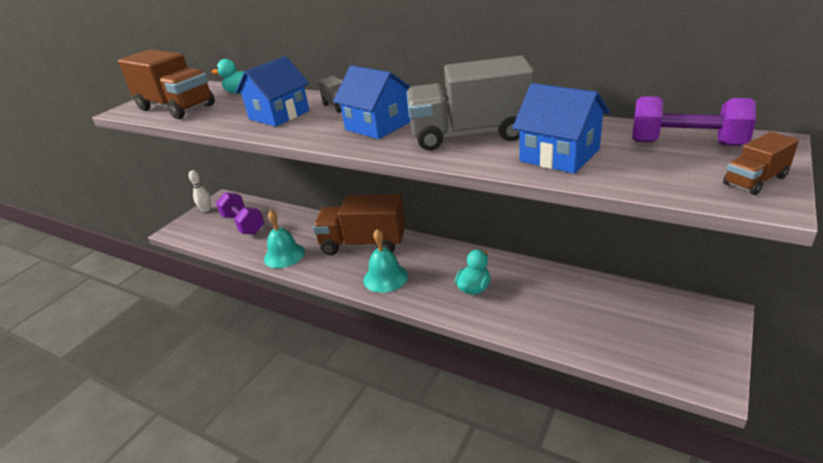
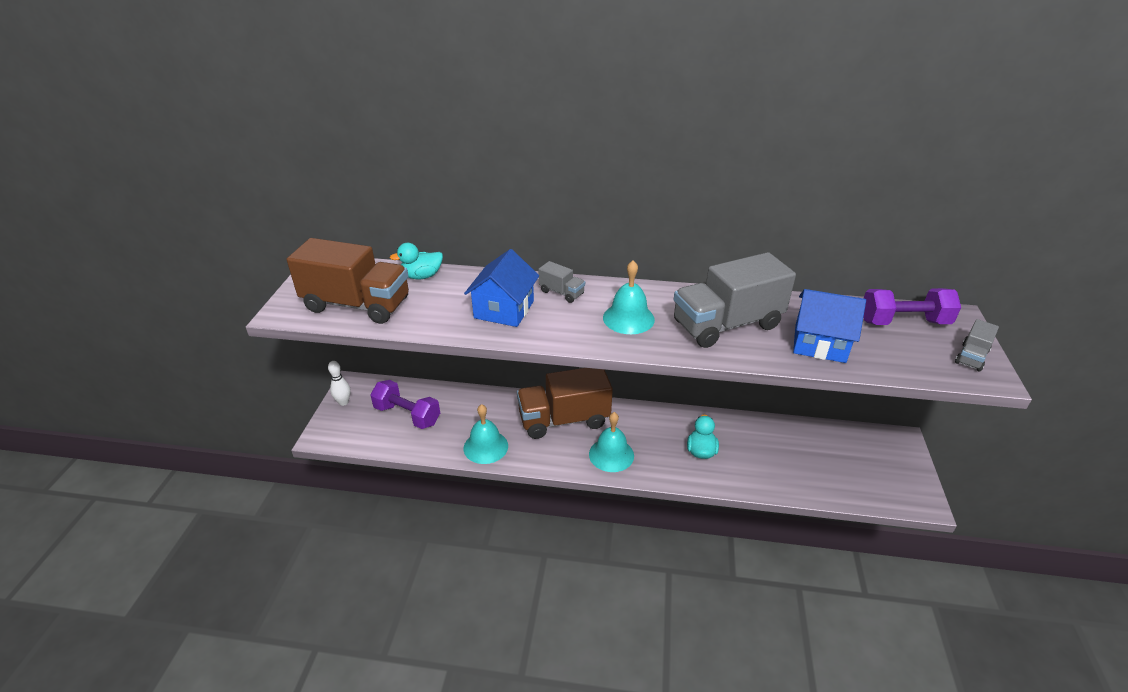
camera: 25 degrees left, 5 degrees up
(378, 125) = (628, 318): blue house -> turquoise bell
(755, 181) = (971, 357): brown truck -> grey truck

